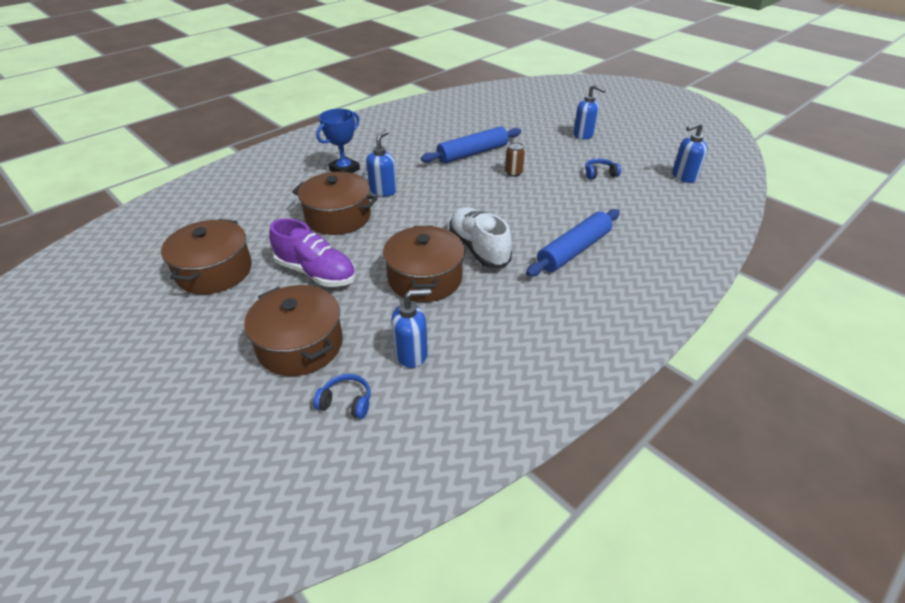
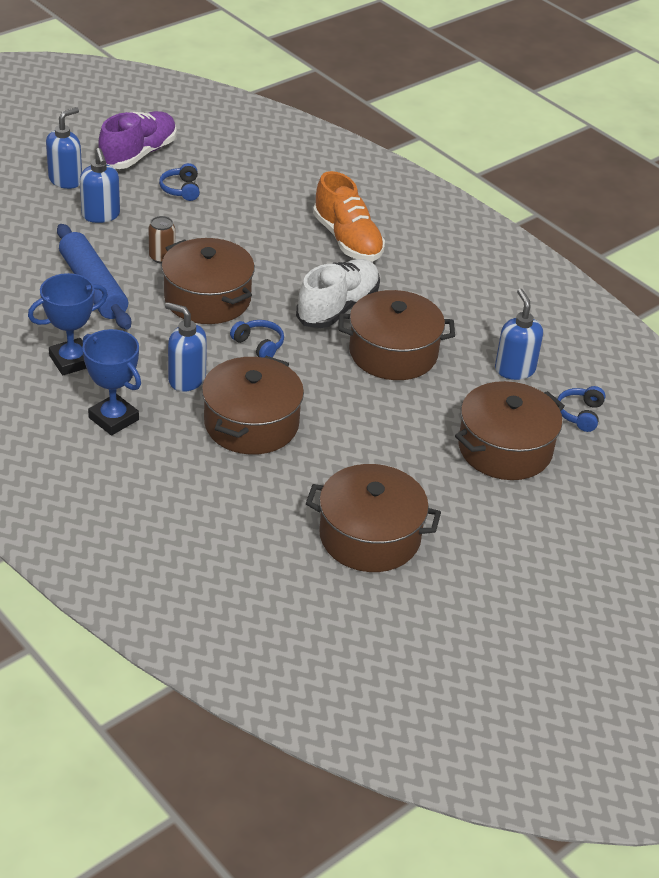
camera: 90 degrees left, 0 degrees up
(316, 272) = (378, 441): purple shoe -> purple shoe (138, 154)
(397, 153) = (71, 361): none -> blue trophy
(424, 215) = (259, 345): none -> blue headphones
(472, 192) = (207, 299): none -> brown pot
(478, 248) = (338, 307): white shoe -> white shoe turned 150 degrees clockwise
(574, 250) = (347, 240): blue rolling pin -> orange shoe
(684, 177) = (202, 132): blue soap dispenser -> blue soap dispenser (101, 215)

